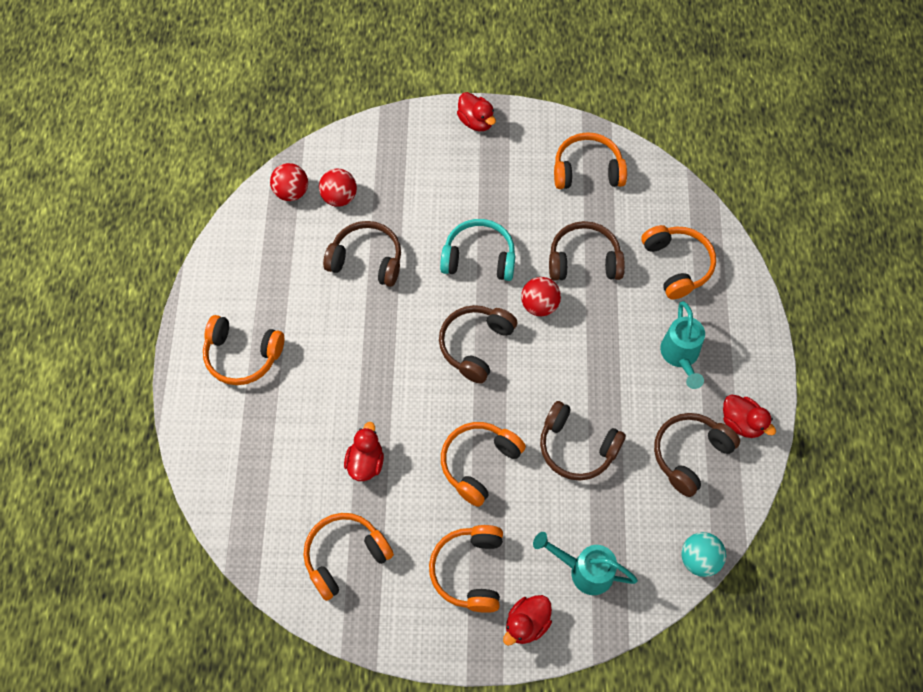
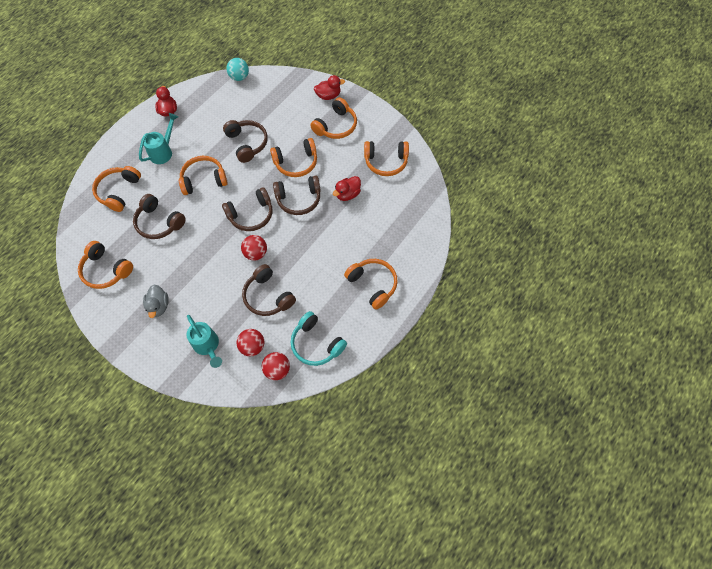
camera: 145 degrees left, 0 degrees up
(476, 121) = (133, 344): red duck -> none
(479, 257) = (209, 258): turquoise headphones -> turquoise headphones (316, 344)
(486, 172) = (159, 306): none -> grey duck
(539, 305) = (202, 214): red ball -> red ball (256, 253)
(584, 352) = (204, 180): none -> orange headphones
(584, 570) = (288, 99): turquoise watering can -> turquoise watering can (208, 346)
(689, 454) = (203, 113): brown headphones -> brown headphones (298, 199)

